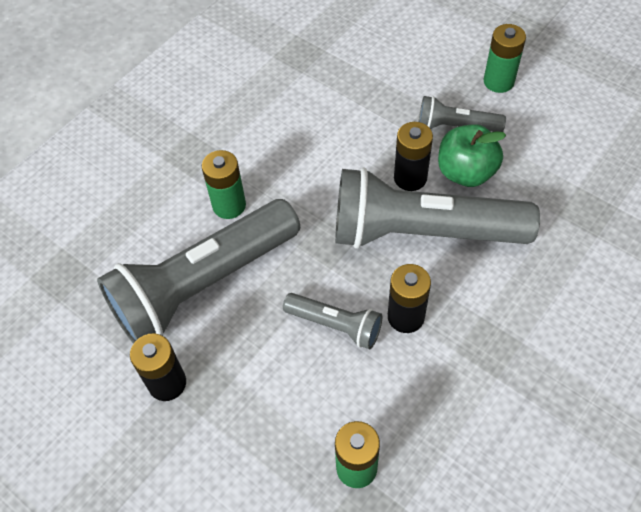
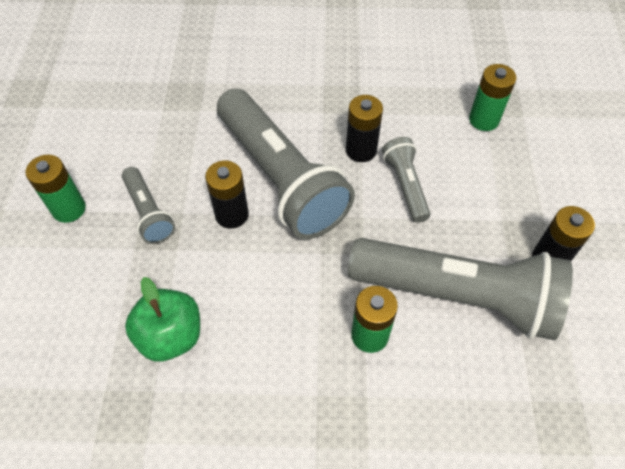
camera: 130 degrees left, 0 degrees up
(466, 172) = (198, 181): green apple -> green apple (171, 336)

